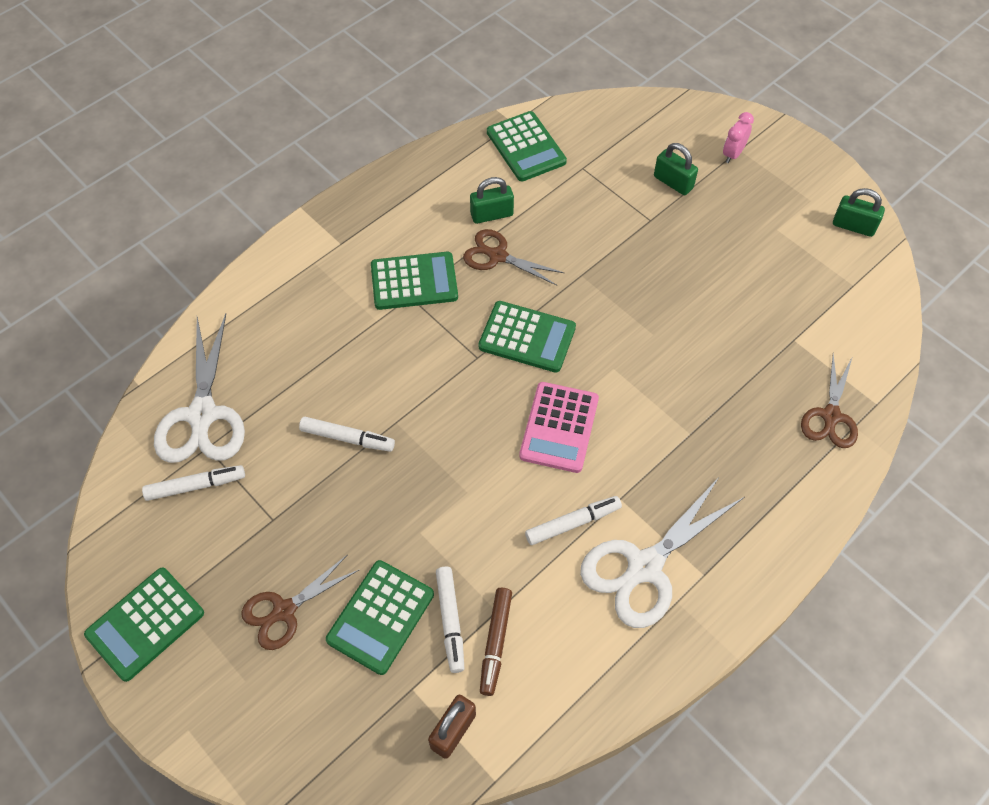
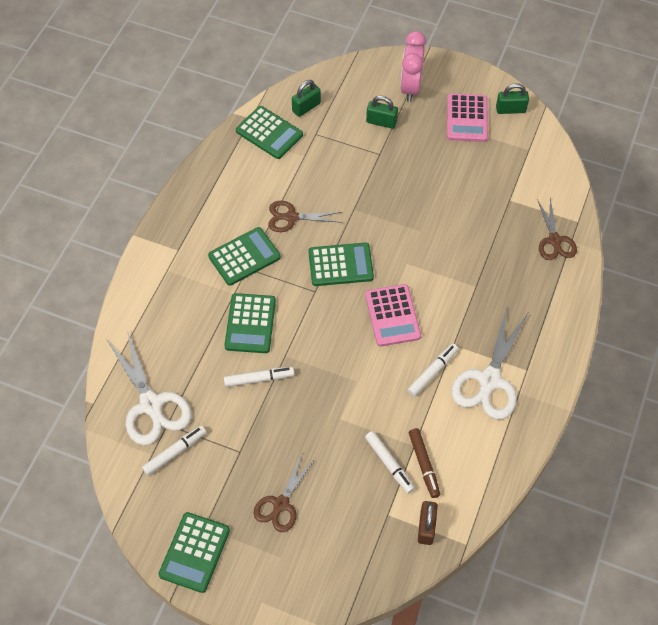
camera: 25 degrees left, 0 degrees up
(380, 617) = (344, 481): green calculator -> green calculator (250, 323)
(492, 215) = (272, 190): green padlock -> green padlock (306, 107)
(733, 154) = (410, 87): pink clock -> pink clock, size x1.82
(788, 216) = (467, 118): none -> pink calculator

